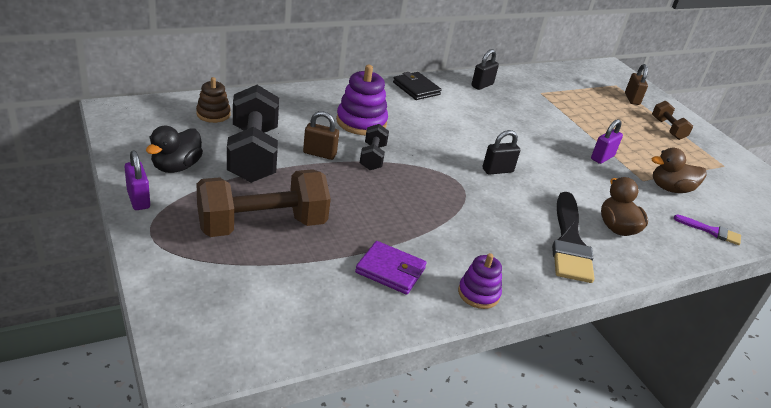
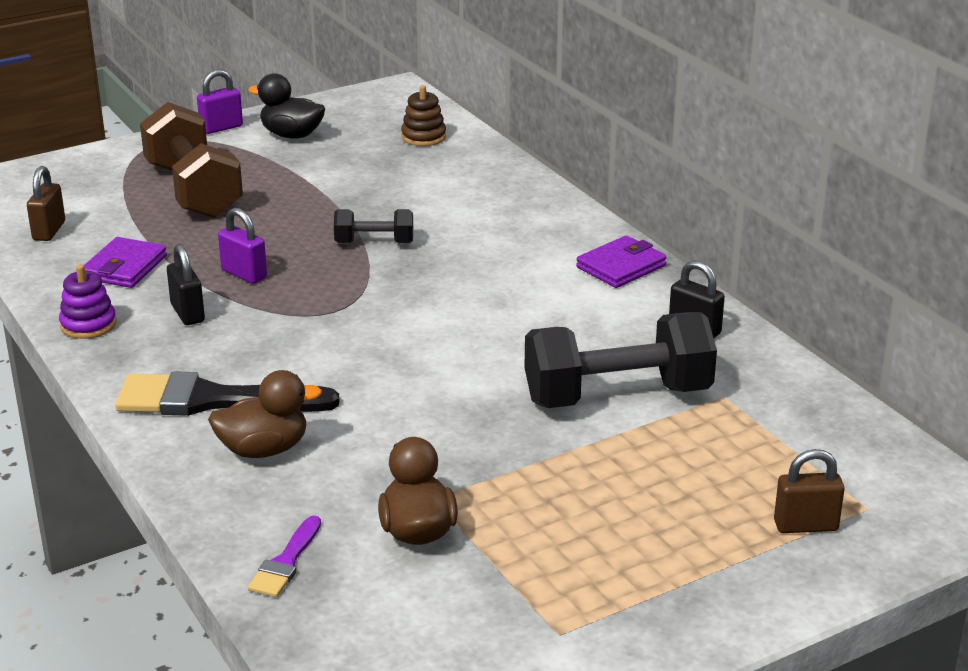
camera: 90 degrees right, 5 degrees down
(253, 154) = (340, 170): black dumbbell -> black dumbbell (617, 396)
(319, 154) = (363, 208): brown padlock -> brown padlock (49, 231)
(361, 122) = (469, 229): purple stacking toy -> none
(416, 88) = (621, 266): black wallet -> purple wallet
(497, 170) = (389, 342): black padlock -> black padlock (187, 313)
(602, 157) = (493, 455): purple padlock -> purple padlock (244, 274)
(668, 129) = (685, 565): brown dumbbell -> none

